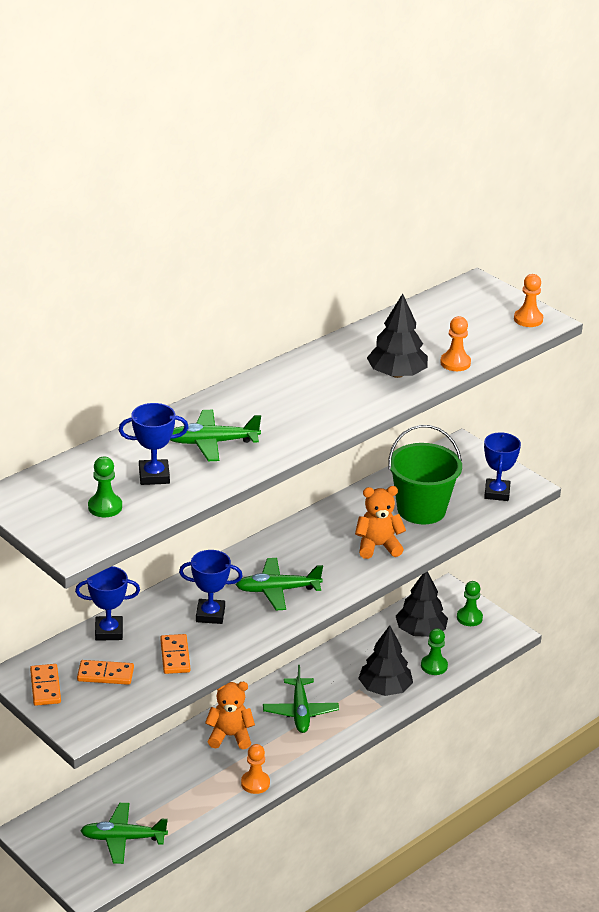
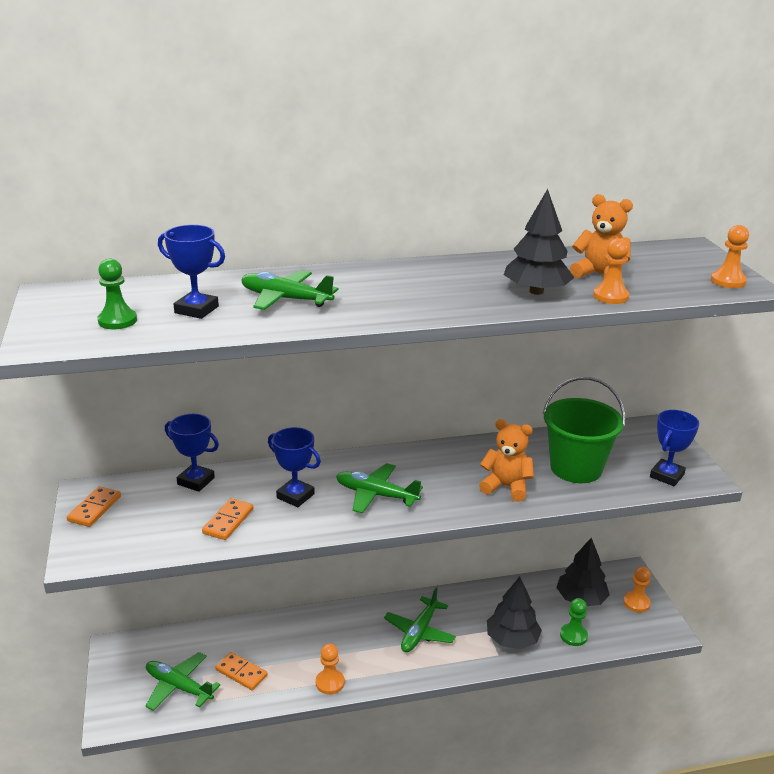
camera: 30 degrees right, 5 degrees down
(105, 675) = (153, 516): orange domino -> orange domino (241, 673)
(230, 736) = (342, 630): orange teddy bear -> orange teddy bear (599, 275)
(469, 618) = (636, 603): green pawn -> orange pawn

